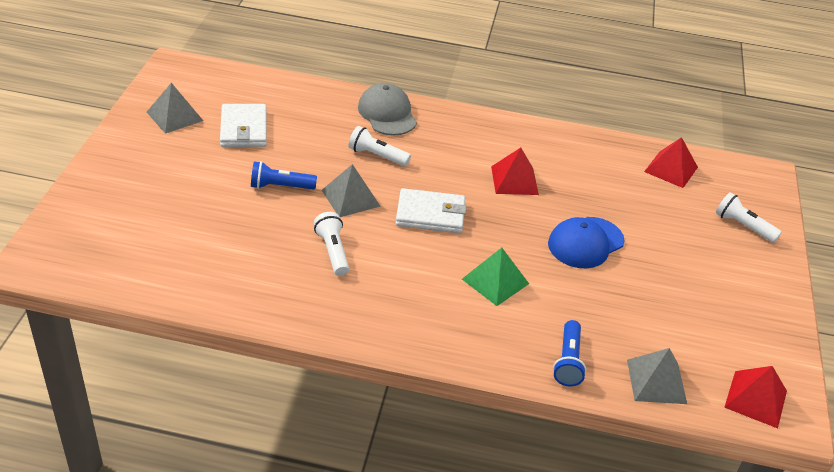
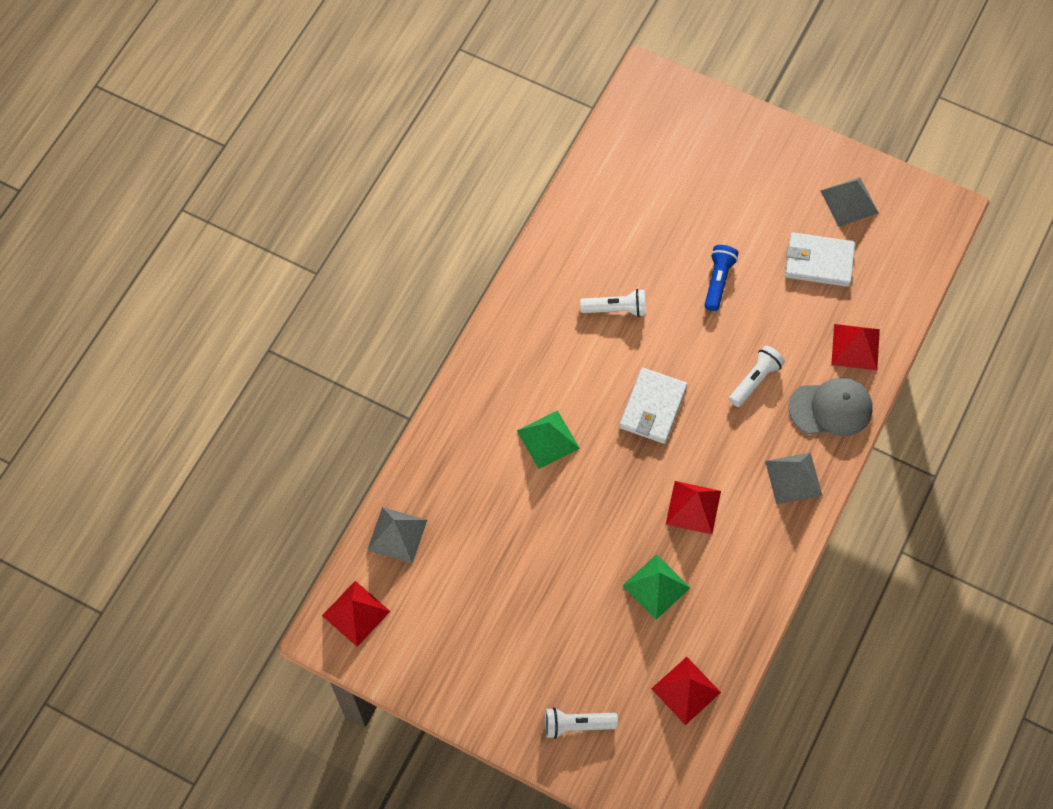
camera: 110 degrees right, 25 degrees up
(324, 105) = (855, 347): none -> red pyramid
(351, 198) = (690, 340): grey pyramid -> grey pyramid (793, 478)
(568, 361) = (437, 468): blue flashlight -> none
(585, 243) = (583, 544): blue cap -> none
(597, 194) = (656, 586): none -> green pyramid
(743, 226) = (576, 725): white flashlight -> white flashlight turned 150 degrees counterclockwise

